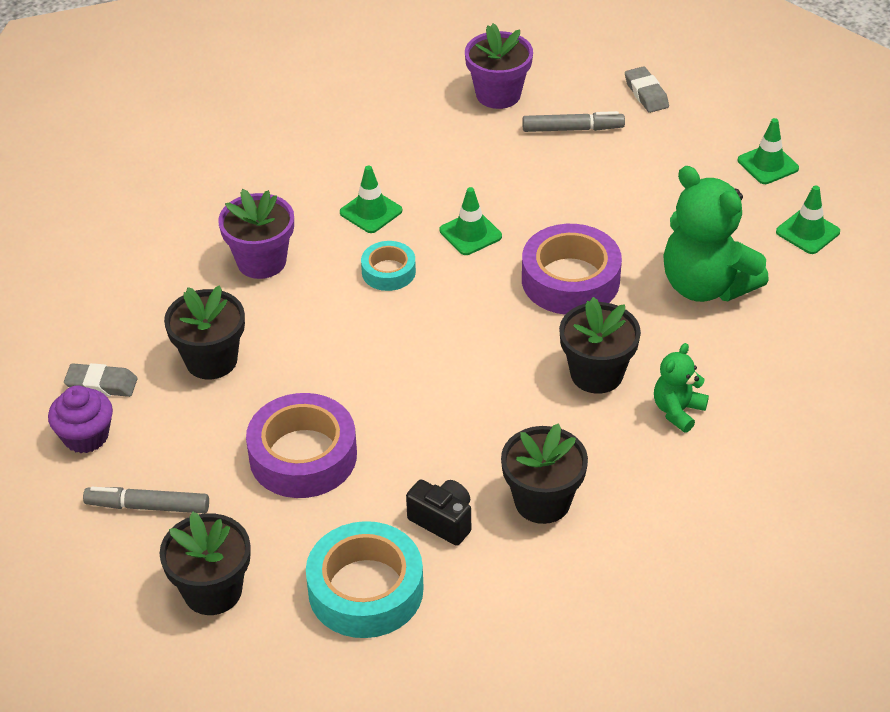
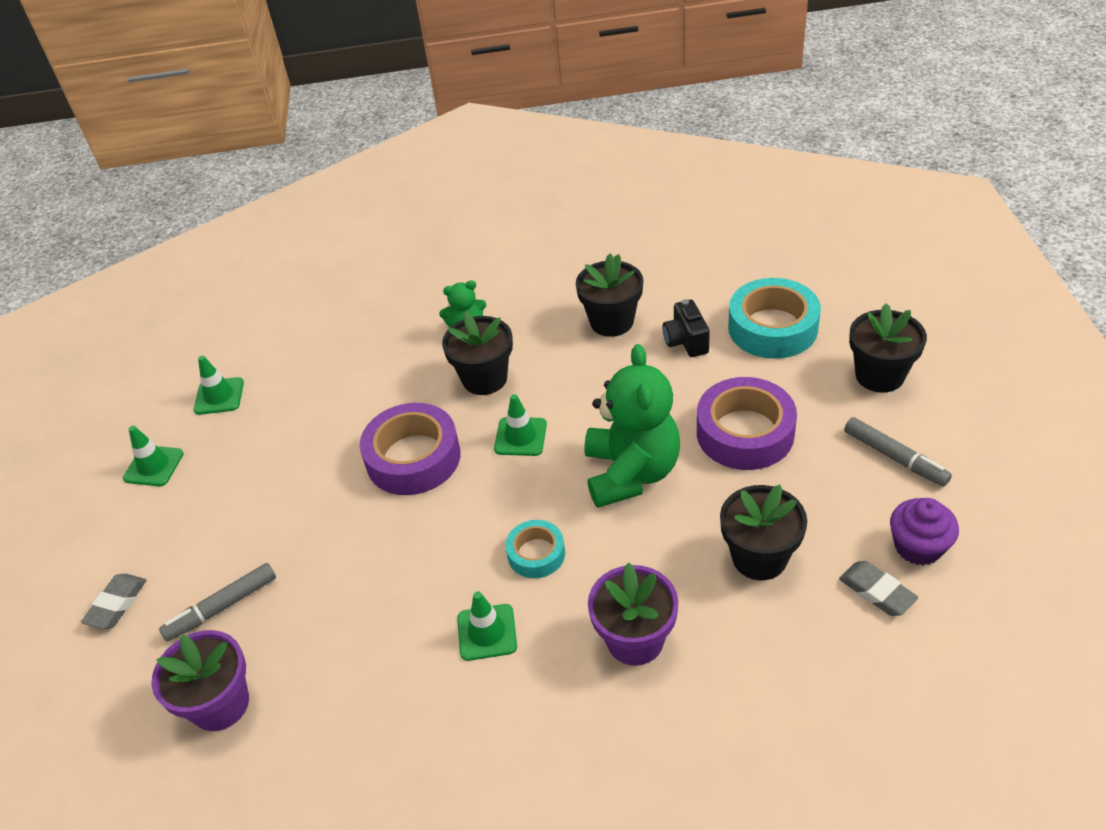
camera: 135 degrees left, 0 degrees up
(470, 233) = (433, 549): green traffic cone -> green traffic cone (520, 437)
(572, 129) = (222, 607): grey marker -> grey marker turned 75 degrees counterclockwise
(706, 285) = (336, 398): green teddy bear -> green teddy bear (631, 473)

